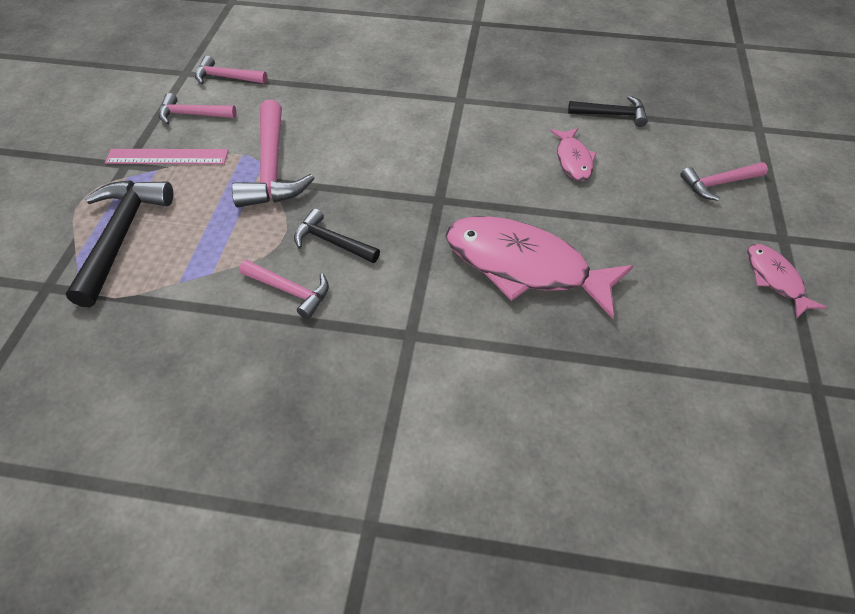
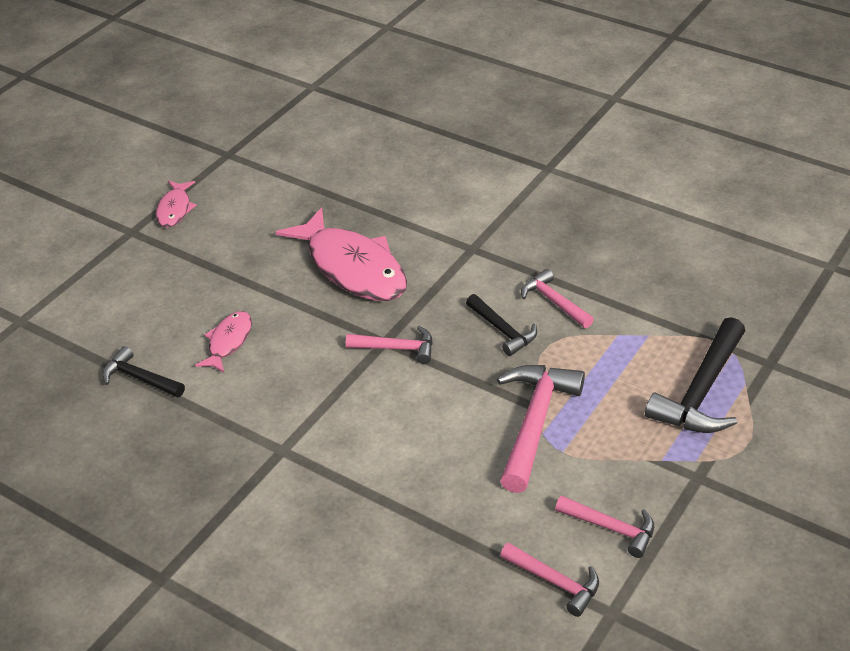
camera: 155 degrees left, 10 degrees down
(167, 156) = (648, 473): pink ruler -> none
(718, 184) = (126, 283): pink hammer -> pink hammer (397, 348)

